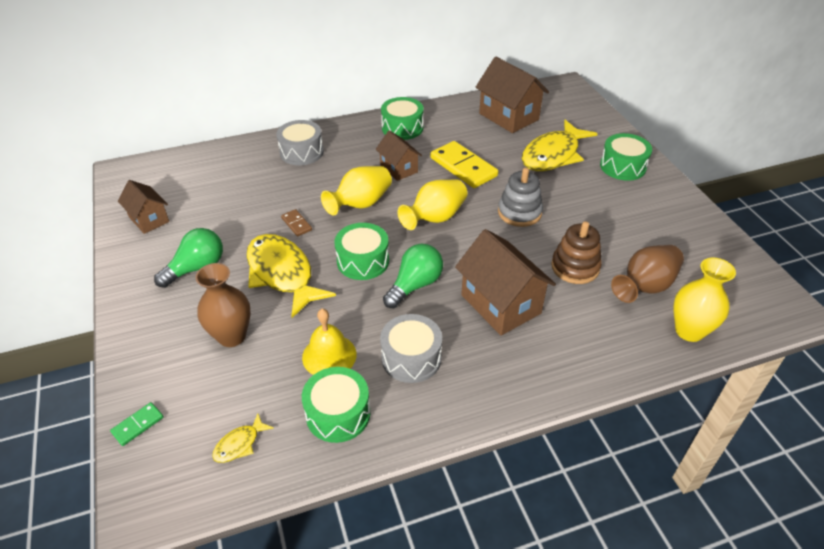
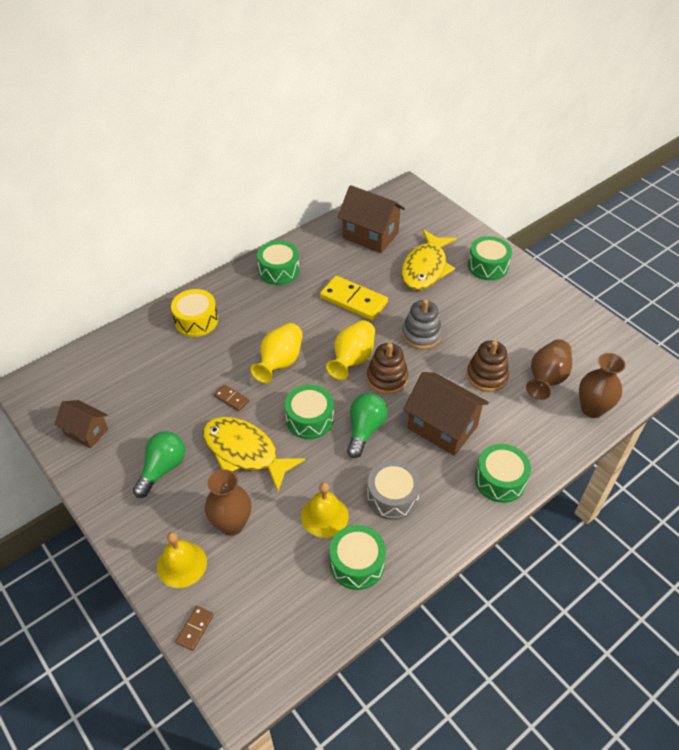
camera: 20 degrees left, 5 degrees up
(138, 425) = (195, 628): green domino -> brown domino
(162, 359) = (181, 564): none -> yellow bell
(239, 444) = (290, 615): yellow fish -> none
(301, 152) = (196, 320): grey drum -> yellow drum
(399, 169) = (296, 316): brown house -> none
(463, 243) = (387, 378): none -> brown stacking toy
(543, 375) = (500, 480): none -> green drum
(689, 331) = (592, 409): yellow vase -> brown vase

